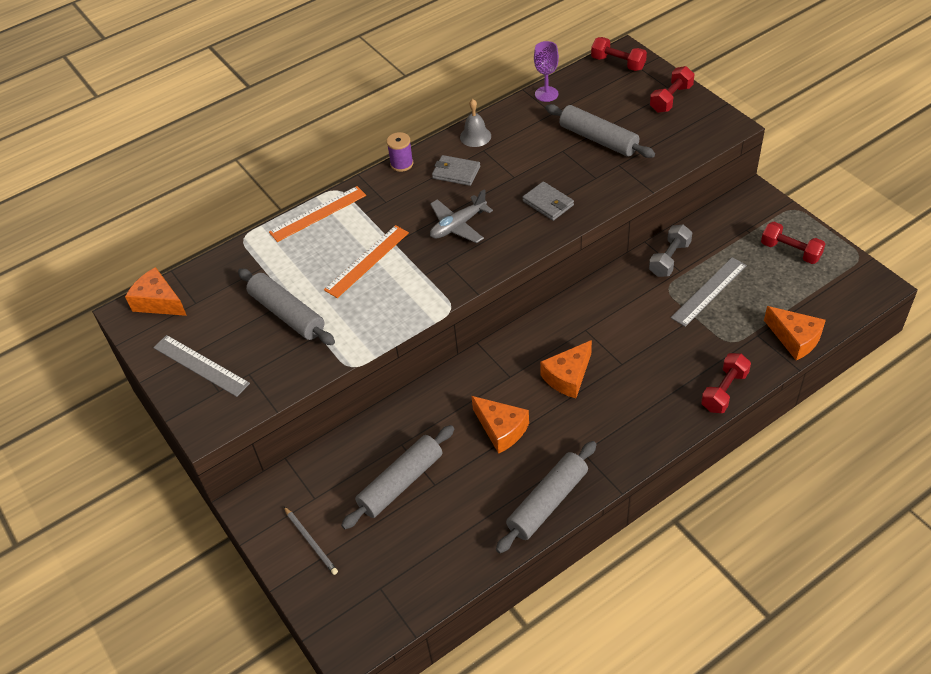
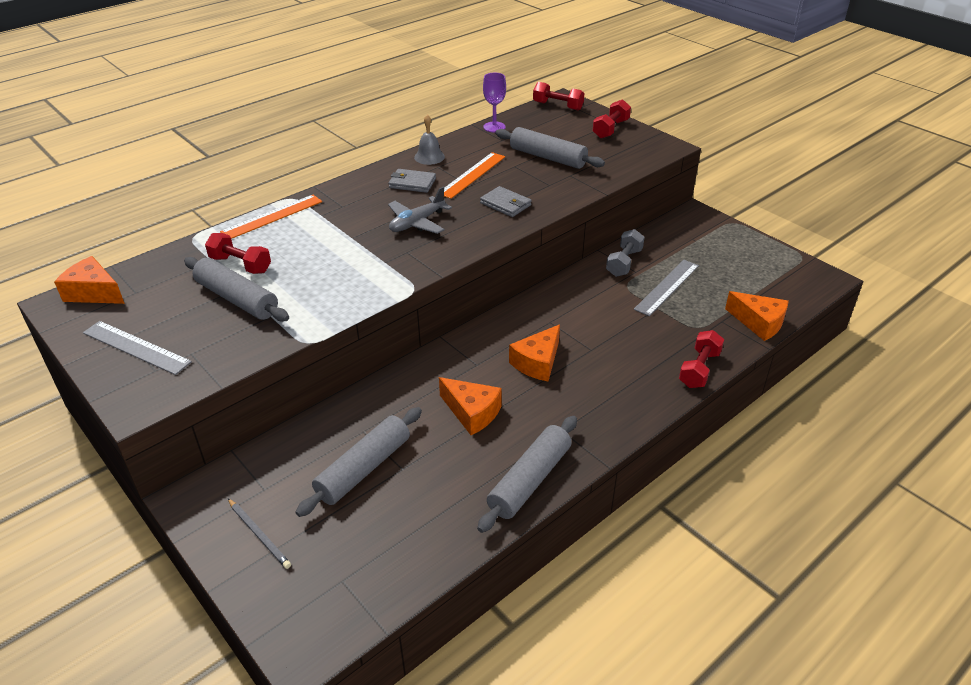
camera: 10 degrees left, 10 degrees down
(367, 261) = (324, 253): orange ruler -> orange ruler (472, 175)
(401, 164) = (357, 178): purple spool -> none
(790, 251) = (737, 254): red dumbbell -> red dumbbell (240, 264)

